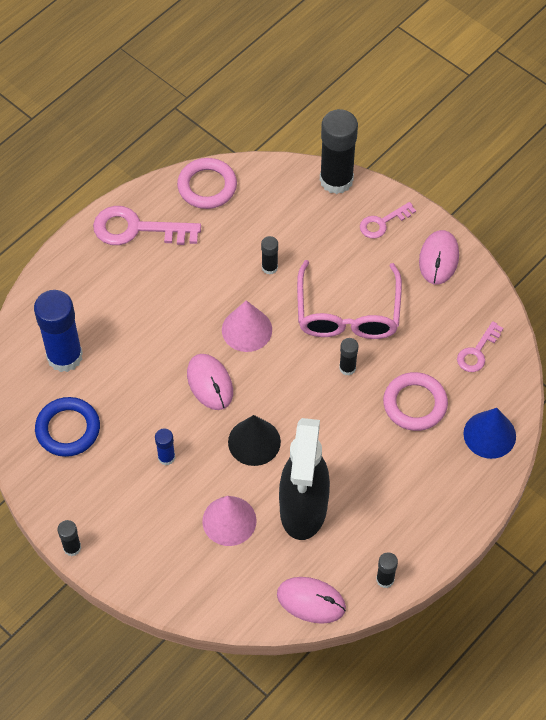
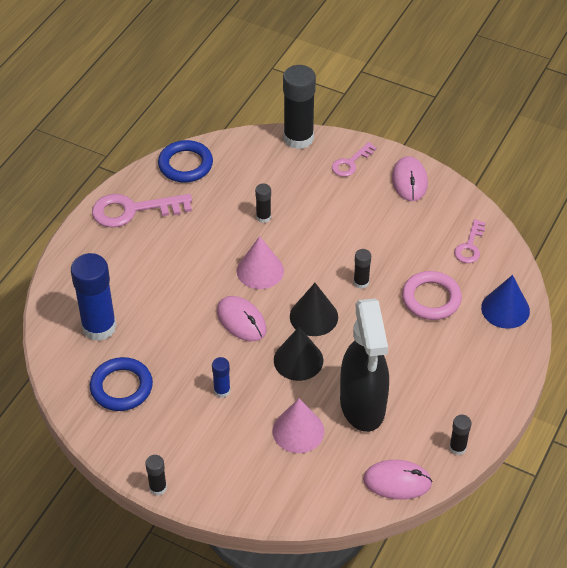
camera: 15 degrees left, 10 degrees down
(207, 186) = (185, 165): pink ring -> blue ring
(285, 396) = (313, 316): none -> black cone
(348, 313) = (345, 239): pink glasses -> none

